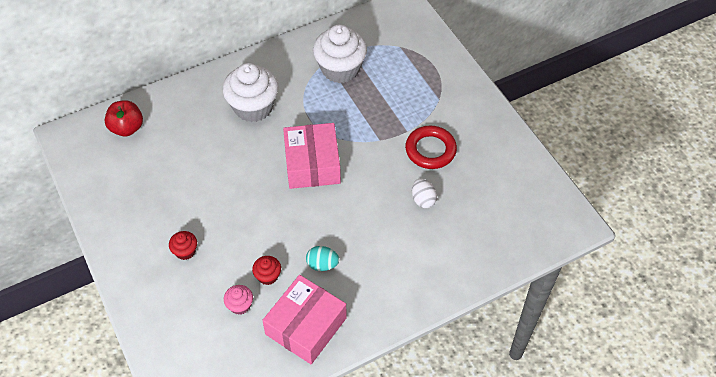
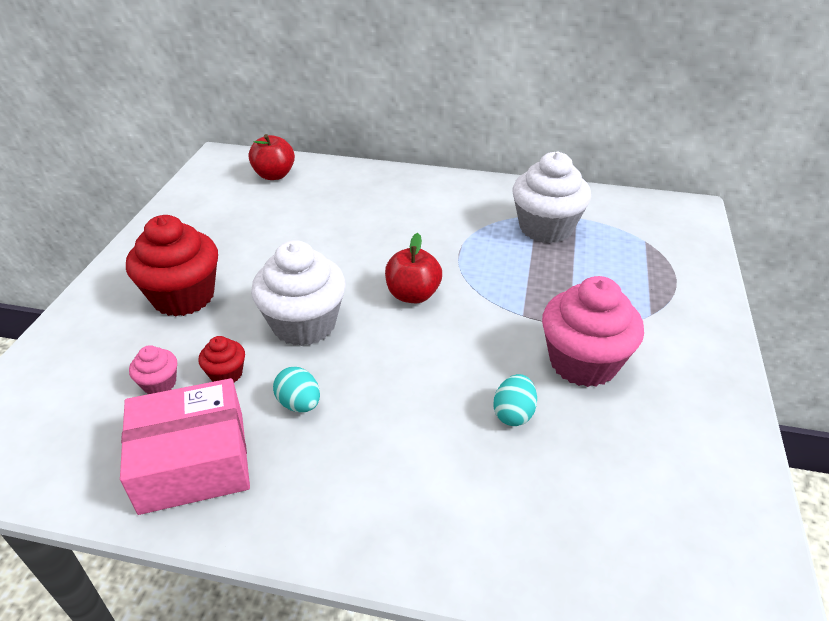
camera: 40 degrees right, 15 degrees down
(185, 251) = (183, 296): red cupcake -> red cupcake, size x2.17
(253, 107) = (410, 215): white cupcake -> white cupcake (304, 324)
(312, 164) = (413, 295): pink box -> red apple
(423, 200) = (513, 413): white egg -> turquoise egg
(430, 150) = (583, 362): red ring -> pink cupcake

